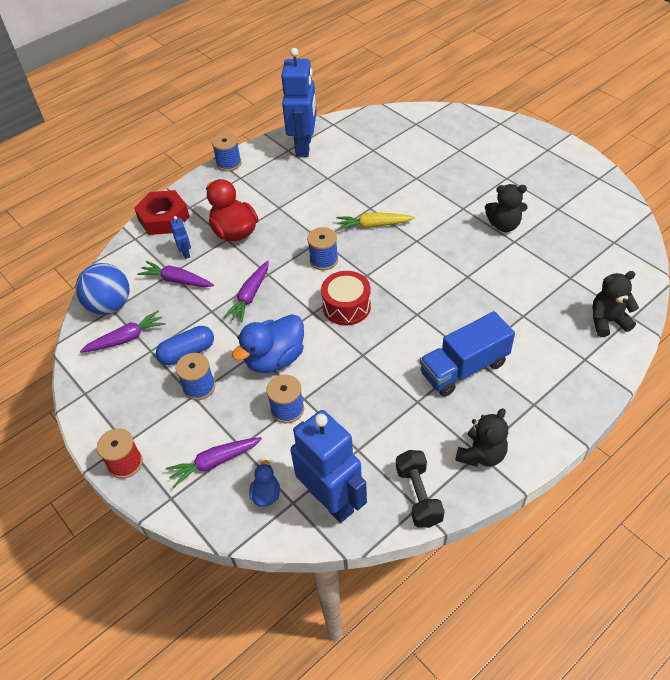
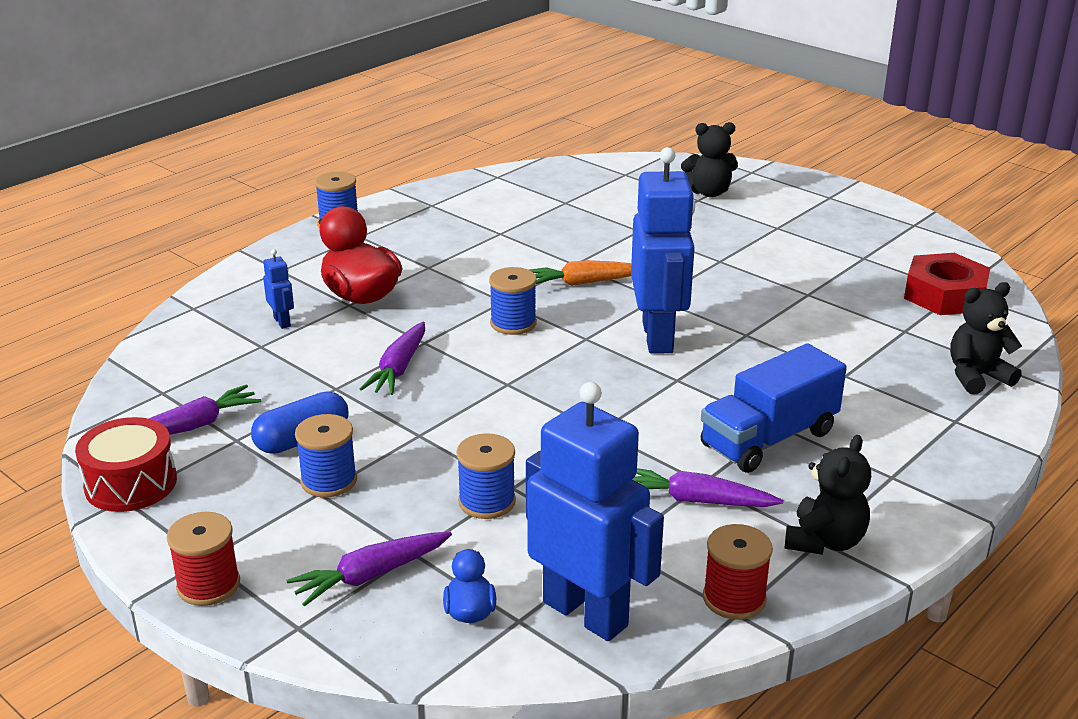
camera: 10 degrees left, 20 degrees down
(110, 305) = (159, 388): blue ball -> none
(164, 218) = (239, 283): red nut -> red nut (945, 295)
(177, 280) = (271, 354): purple carrot -> purple carrot (697, 500)
(275, 359) = (454, 441): blue duck -> none
(304, 146) = (456, 200): blue robot -> blue robot (658, 337)
(346, 306) = (561, 375): red drum -> red drum (131, 484)
(373, 225) = (584, 283): yellow carrot -> orange carrot
(418, 495) = (734, 598): black dumbbell -> red spool
(504, 225) = (787, 277): black teddy bear -> black teddy bear (709, 192)

